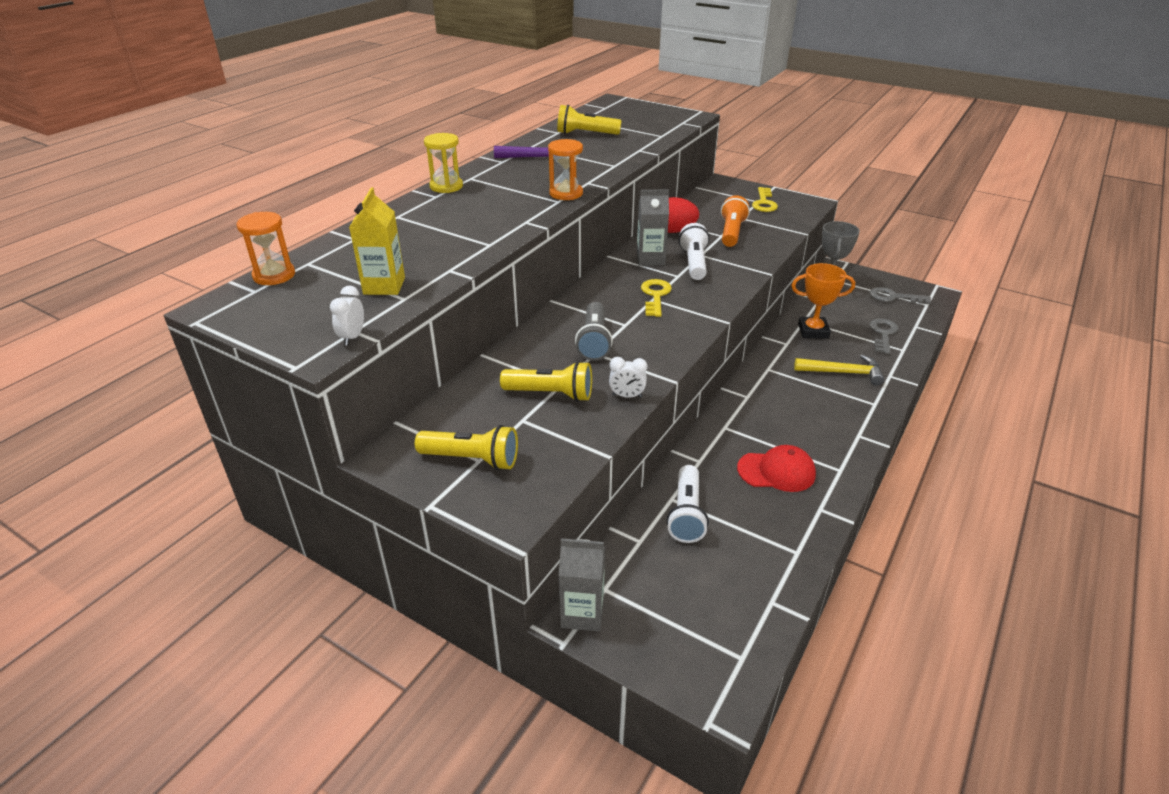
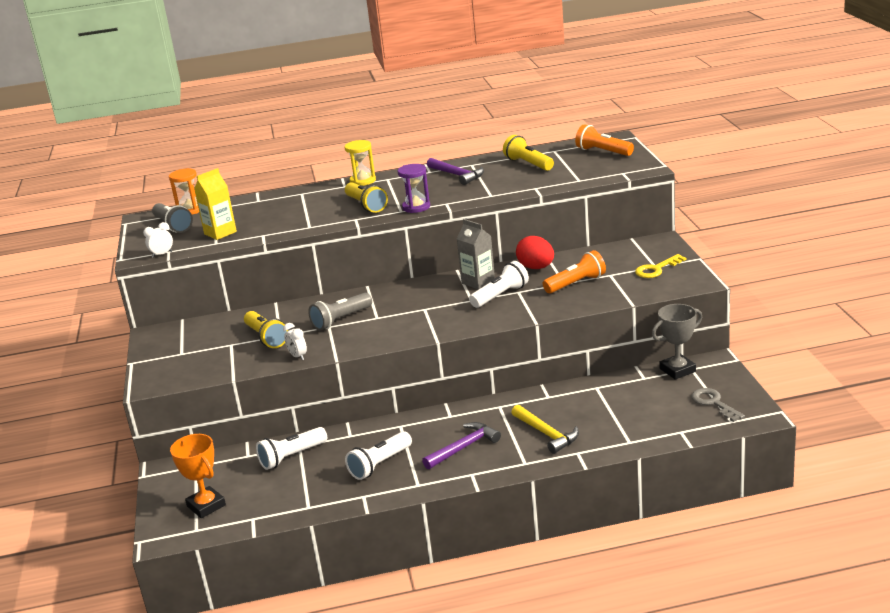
camera: 50 degrees right, 10 degrees down
(289, 300) = (173, 226): none -> grey flashlight
(472, 459) = (179, 351): yellow flashlight -> yellow flashlight (366, 205)
(566, 193) = (416, 207): orange hourglass -> purple hourglass
(582, 613) = (169, 469): grey carton -> none
(628, 111) = (603, 152): none -> orange flashlight
(655, 296) = (430, 307): yellow key -> none
(776, 471) = (379, 464): red cap -> white flashlight
(810, 417) = (463, 447): none -> purple hammer
(813, 331) = (586, 397): orange trophy -> orange trophy (206, 506)
(883, 334) = (638, 424): grey key -> none

